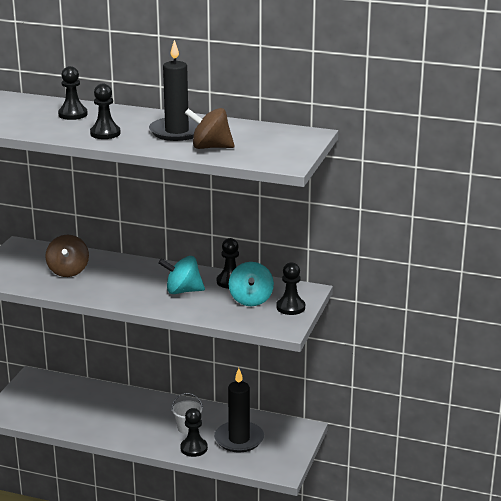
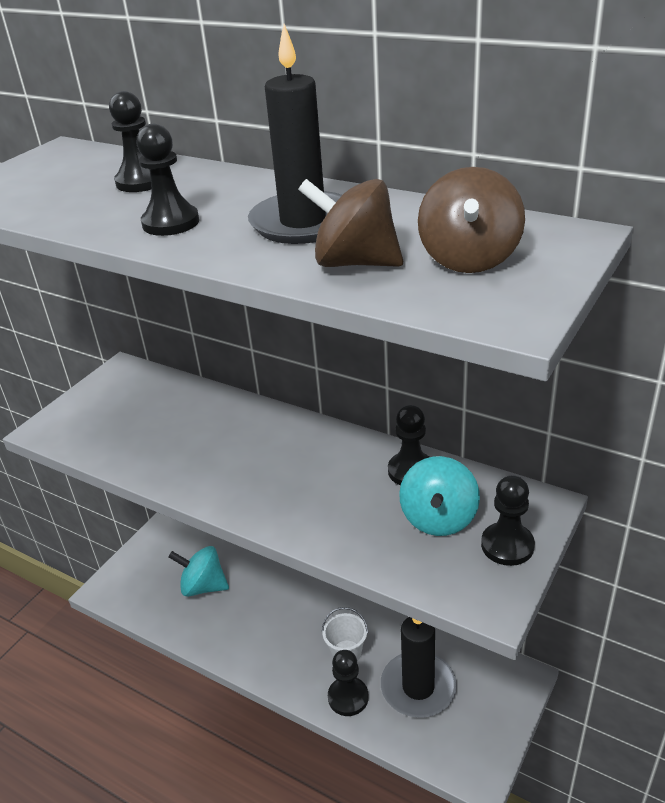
camera: 15 degrees right, 10 degrees up
(68, 271) = (168, 426): brown spinning top -> brown spinning top (469, 259)
(182, 291) = (328, 485): turquoise spinning top -> turquoise spinning top (203, 586)

